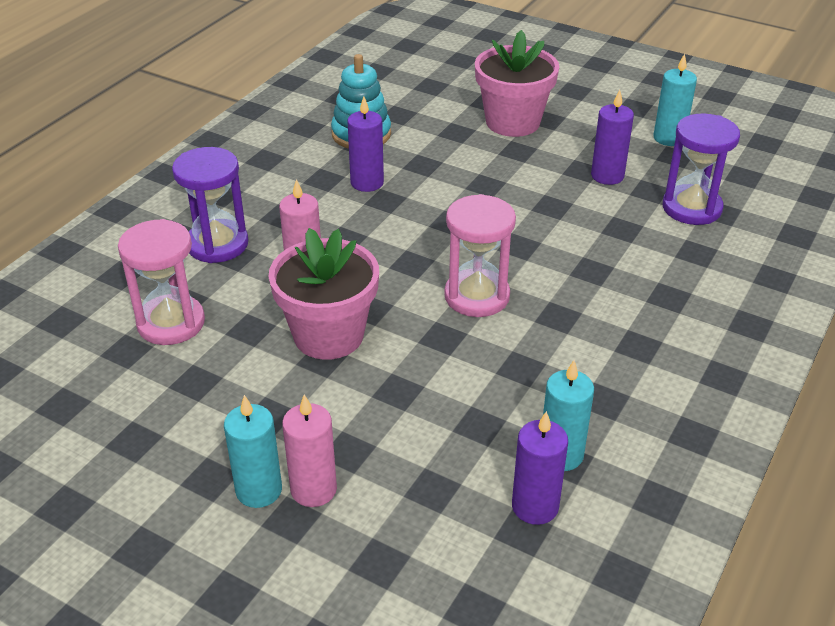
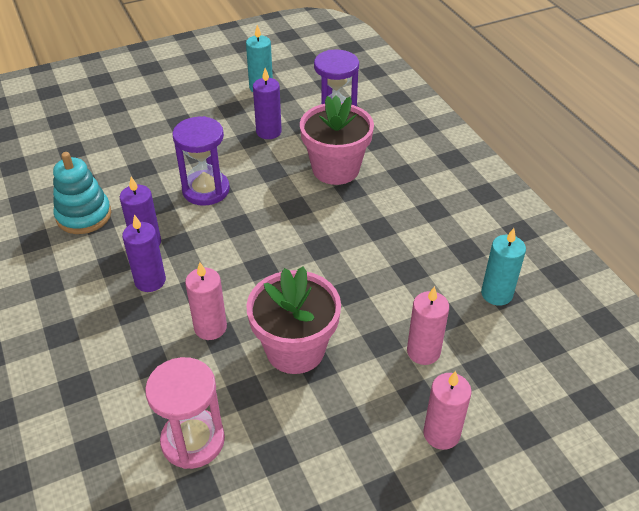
camera: 55 degrees left, 5 degrees up
(217, 244) = (124, 365): purple hourglass -> purple hourglass (206, 190)
(259, 490) = (420, 466): turquoise candle -> none
(412, 429) = (423, 351): none -> pink candle
(477, 296) = (325, 253): pink hourglass -> none
(512, 122) = (164, 138): pink flower pot -> pink flower pot (335, 169)
(535, 506) = (530, 329): purple candle -> purple candle (150, 281)

